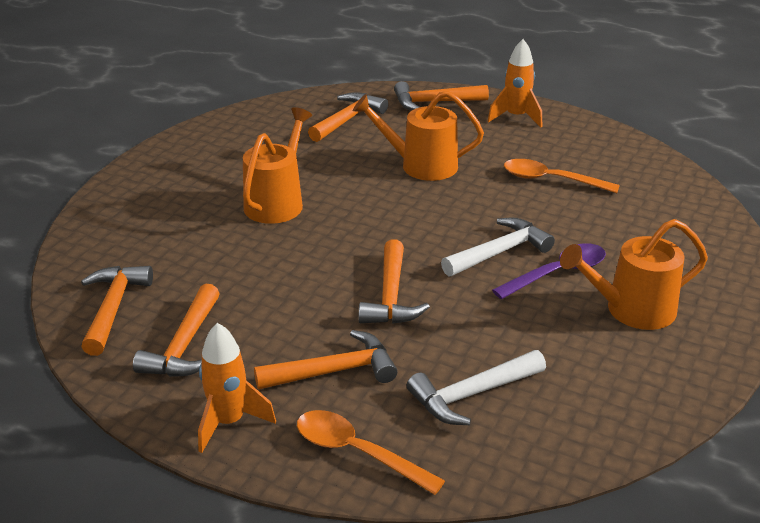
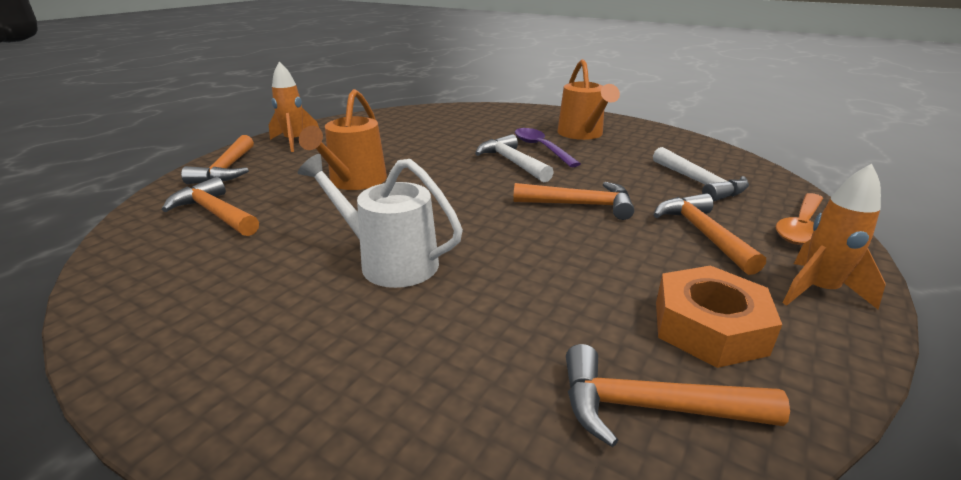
camera: 85 degrees left, 5 degrees down
(184, 346) = (709, 327): orange hammer -> orange nut
(277, 202) = (390, 262): orange watering can -> white watering can
(551, 180) = (410, 139): orange spoon -> none

